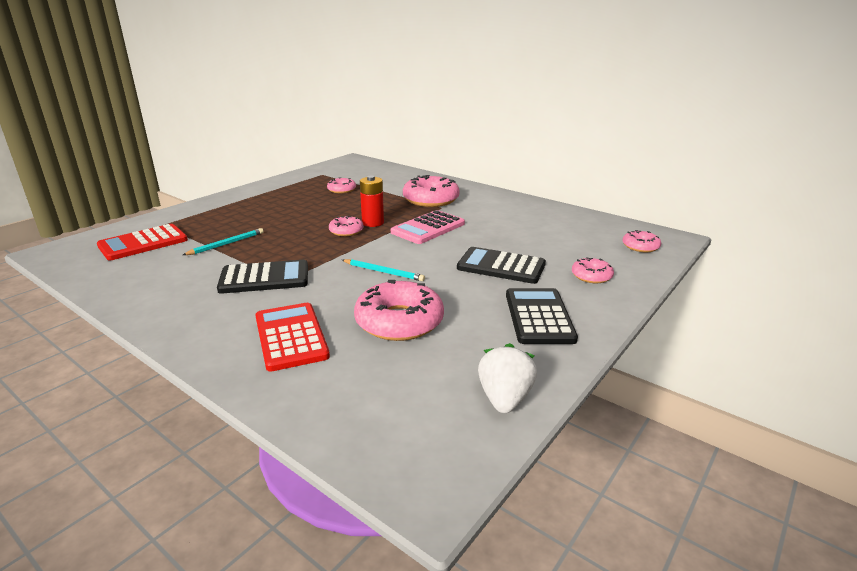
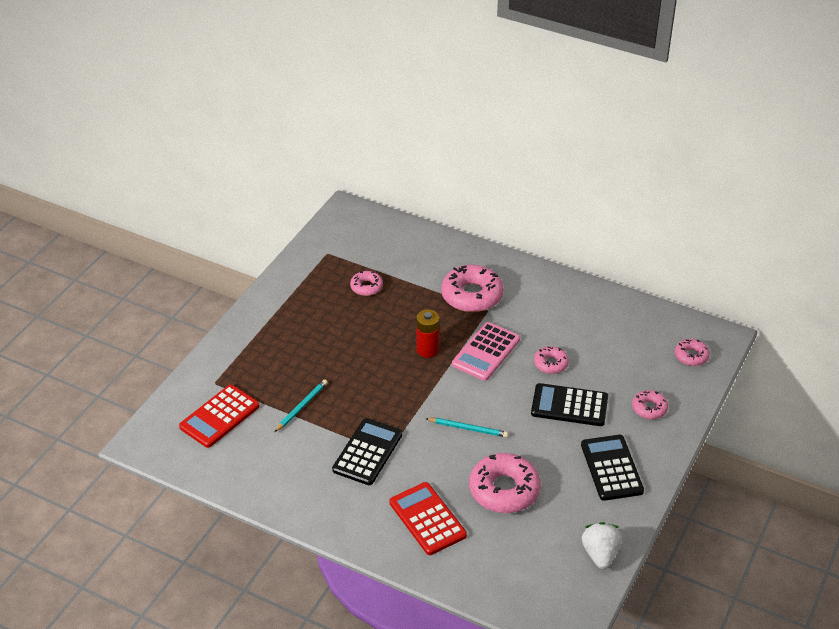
camera: 10 degrees left, 15 degrees up
(264, 278) = (367, 452): black calculator -> black calculator turned 45 degrees counterclockwise
(346, 231) = (407, 368): pink donut -> pink donut (550, 363)

